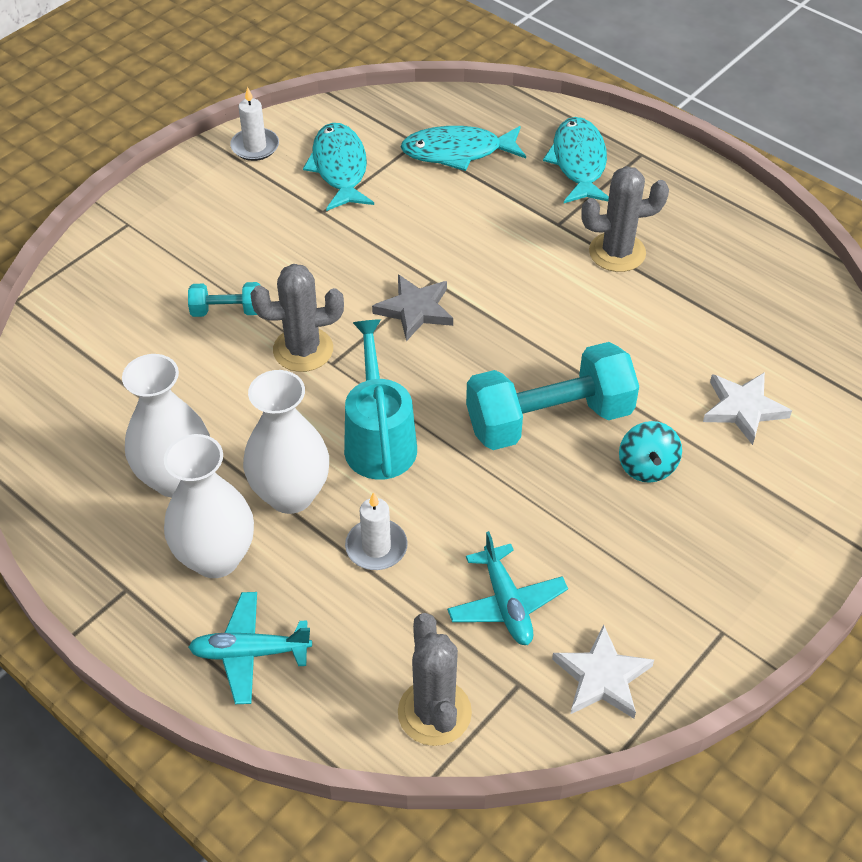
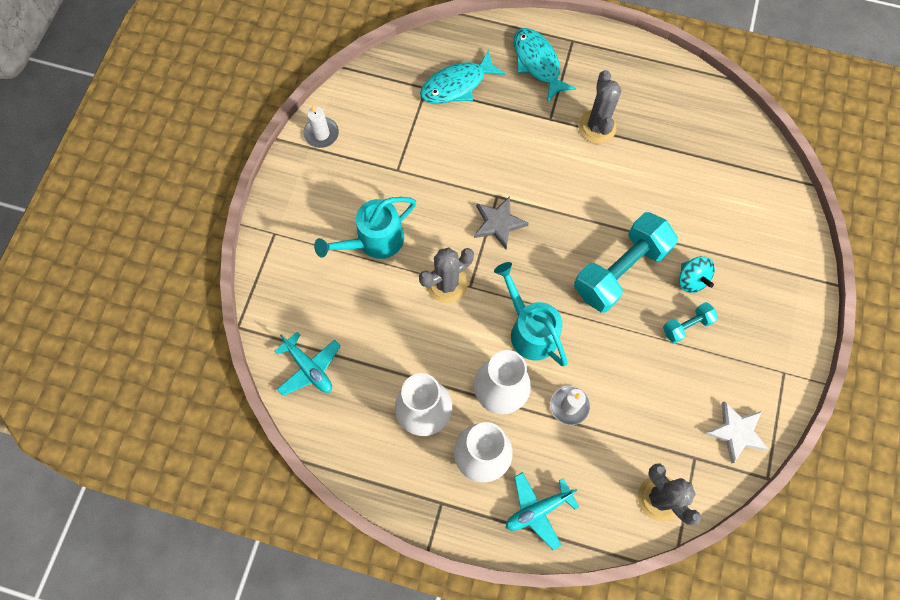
camera: 25 degrees left, 20 degrees up
(227, 311) = (381, 275): turquoise dumbbell -> turquoise dumbbell (686, 326)
(242, 273) = (374, 241): none -> turquoise watering can
(340, 168) = (388, 129): turquoise fish -> none
(506, 603) = (661, 409): turquoise plane -> turquoise plane (309, 368)
(617, 252) = (597, 127): grey cactus -> grey cactus turned 60 degrees counterclockwise
(743, 409) = (725, 214): white star -> none

